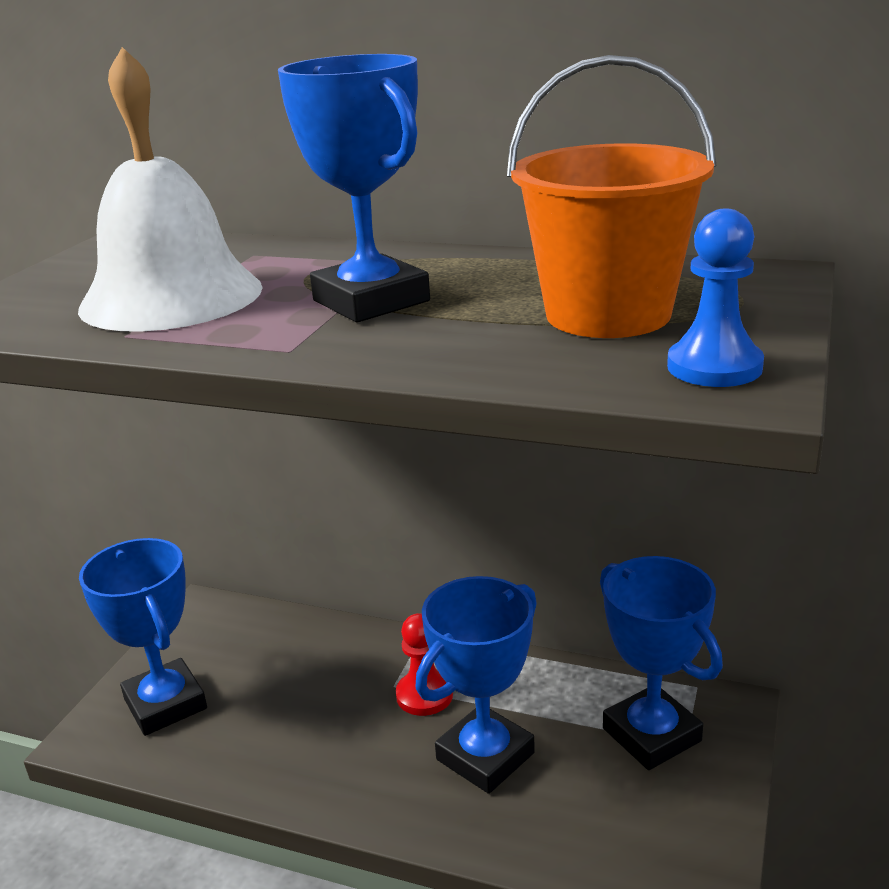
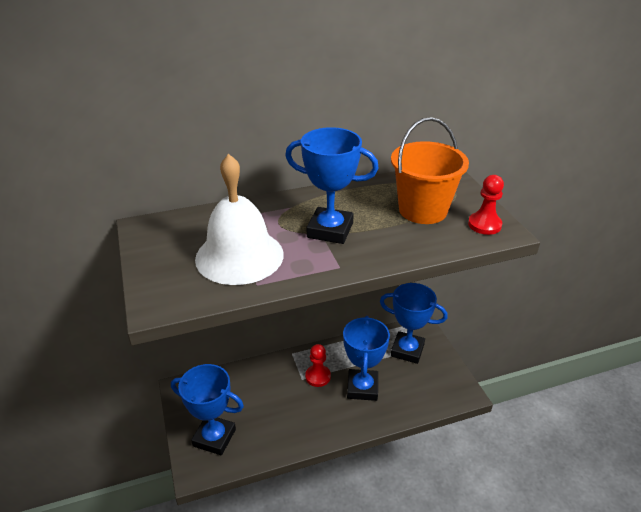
camera: 40 degrees left, 10 degrees up
(714, 367) = (484, 225): blue pawn -> red pawn

